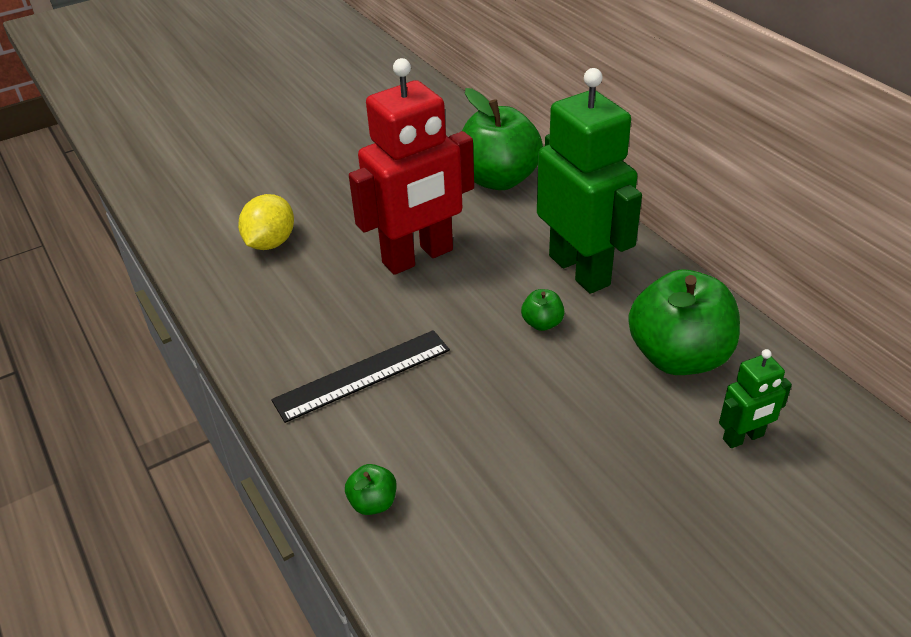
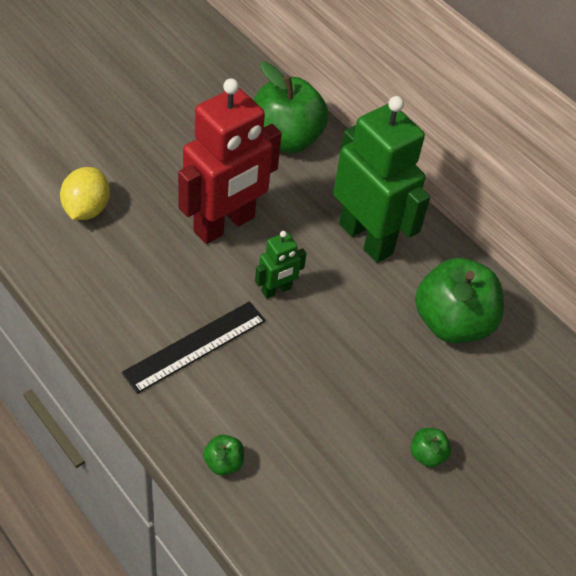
camera: 15 degrees left, 10 degrees up
(542, 323) = (340, 293): green apple -> green apple (427, 455)
(743, 438) = (504, 395): green robot -> green robot (276, 290)

